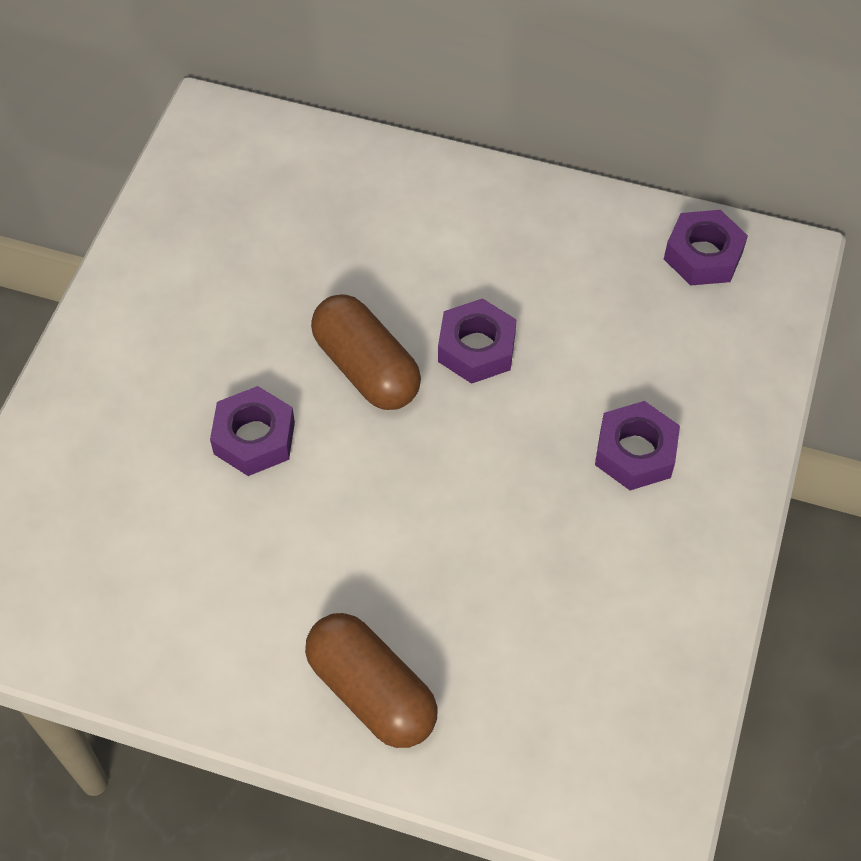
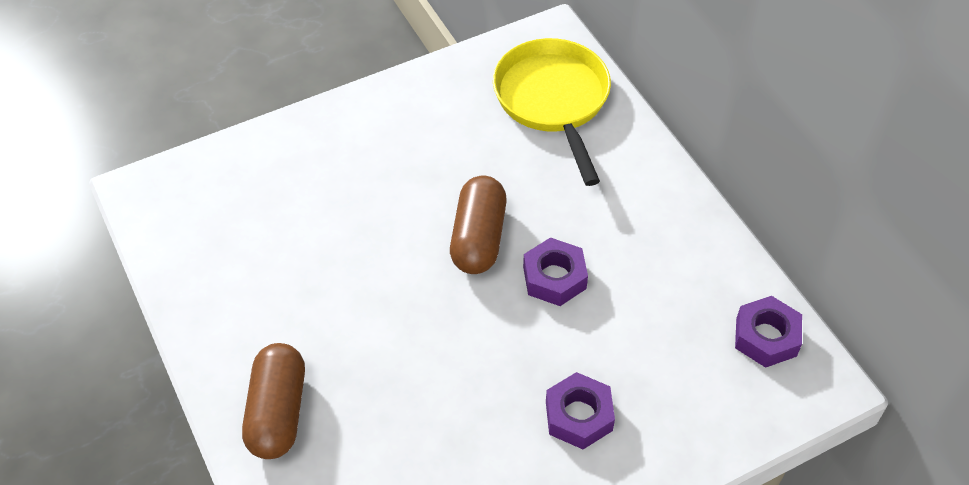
camera: 45 degrees right, 5 degrees down
(254, 438) = (375, 226): purple nut -> none
(285, 182) = (553, 101): none -> yellow pan

